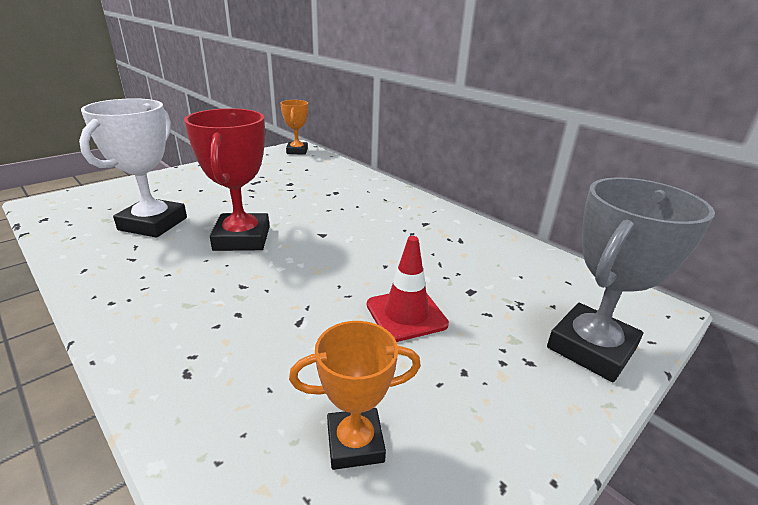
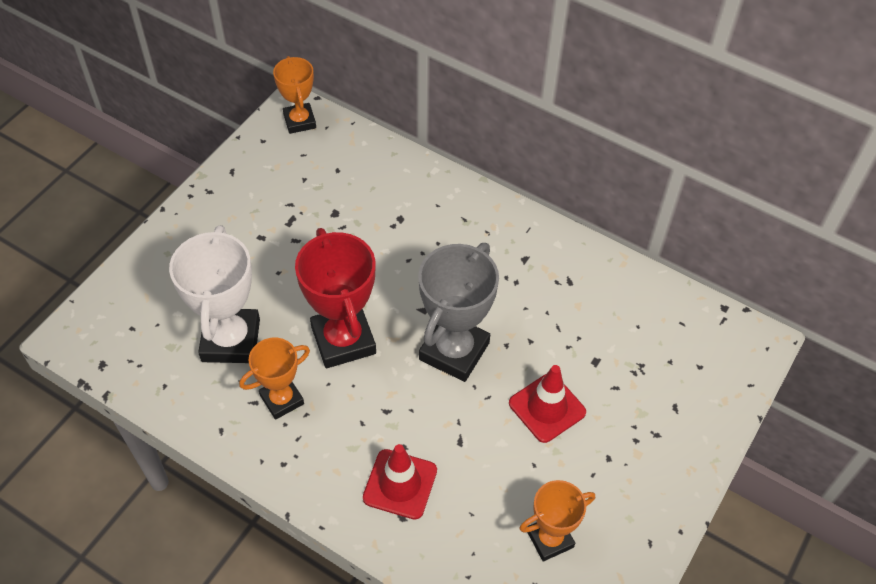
camera: 15 degrees left, 25 degrees up
(156, 261) = (282, 399): none -> orange trophy
(209, 343) = (400, 484): none -> red traffic cone
(591, 348) = (702, 406): grey trophy -> grey trophy (454, 351)

